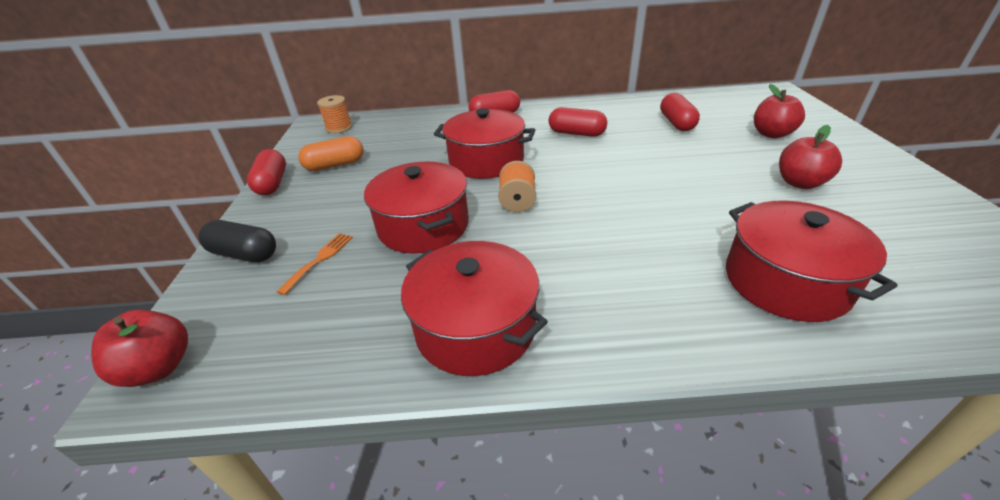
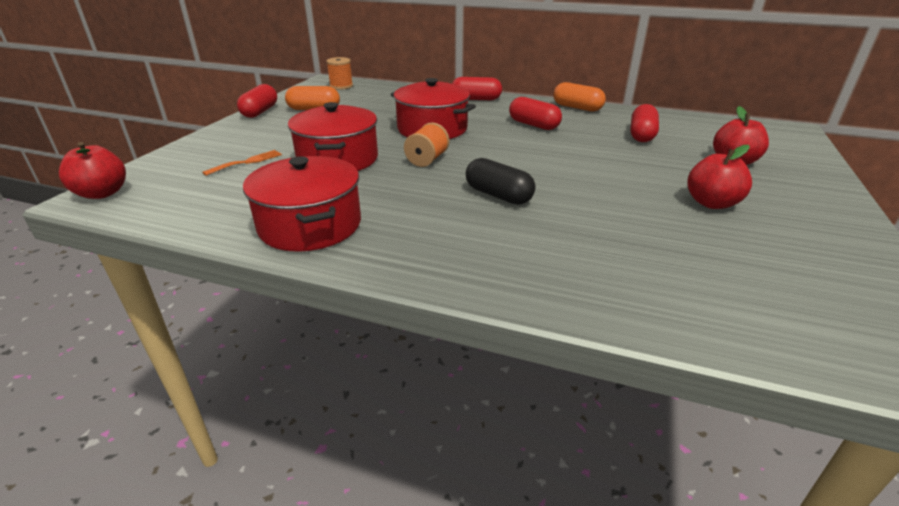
camera: 20 degrees right, 5 degrees down
(244, 254) = (203, 148): black capsule -> black capsule (498, 195)
(595, 105) = (577, 108): none -> orange capsule
(785, 281) = (597, 264): red pot -> none

